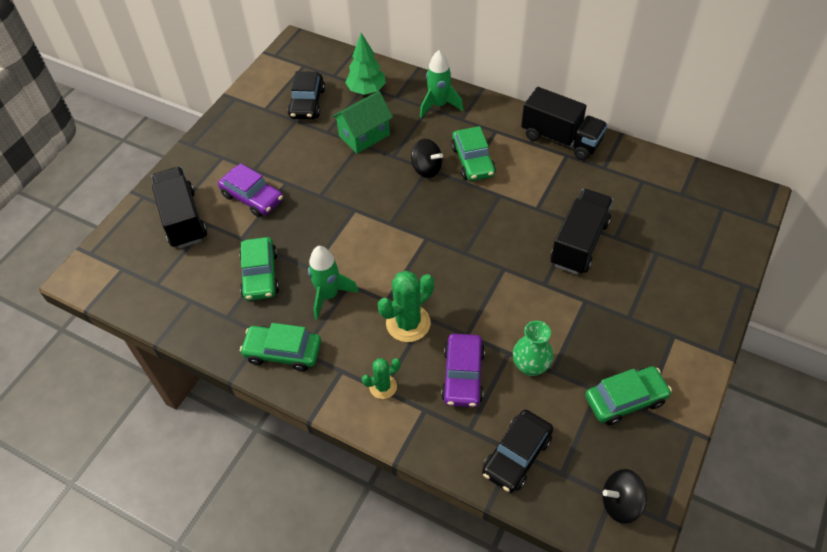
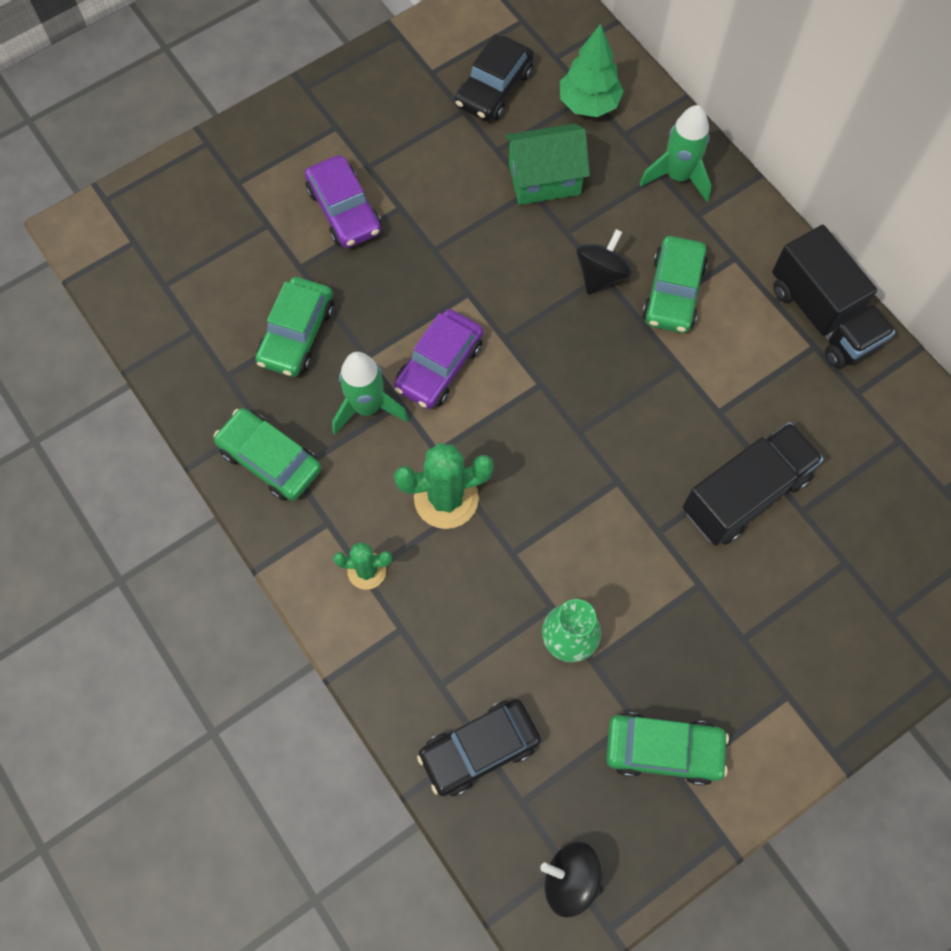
camera: 25 degrees right, 15 degrees up
(183, 219) = (240, 202): black truck -> none
(426, 169) = (601, 275): black spinning top -> black spinning top turned 120 degrees counterclockwise
(463, 376) = (474, 608): purple car -> purple car (439, 366)

